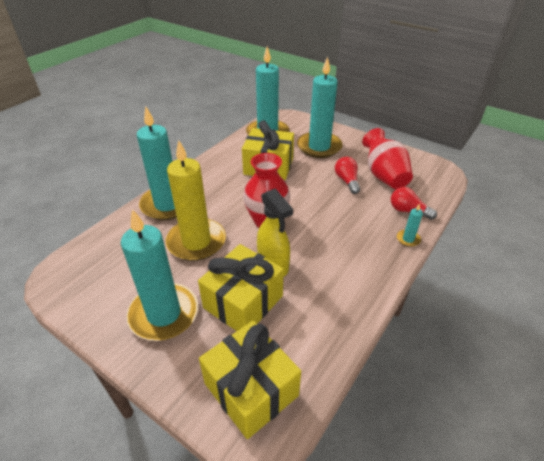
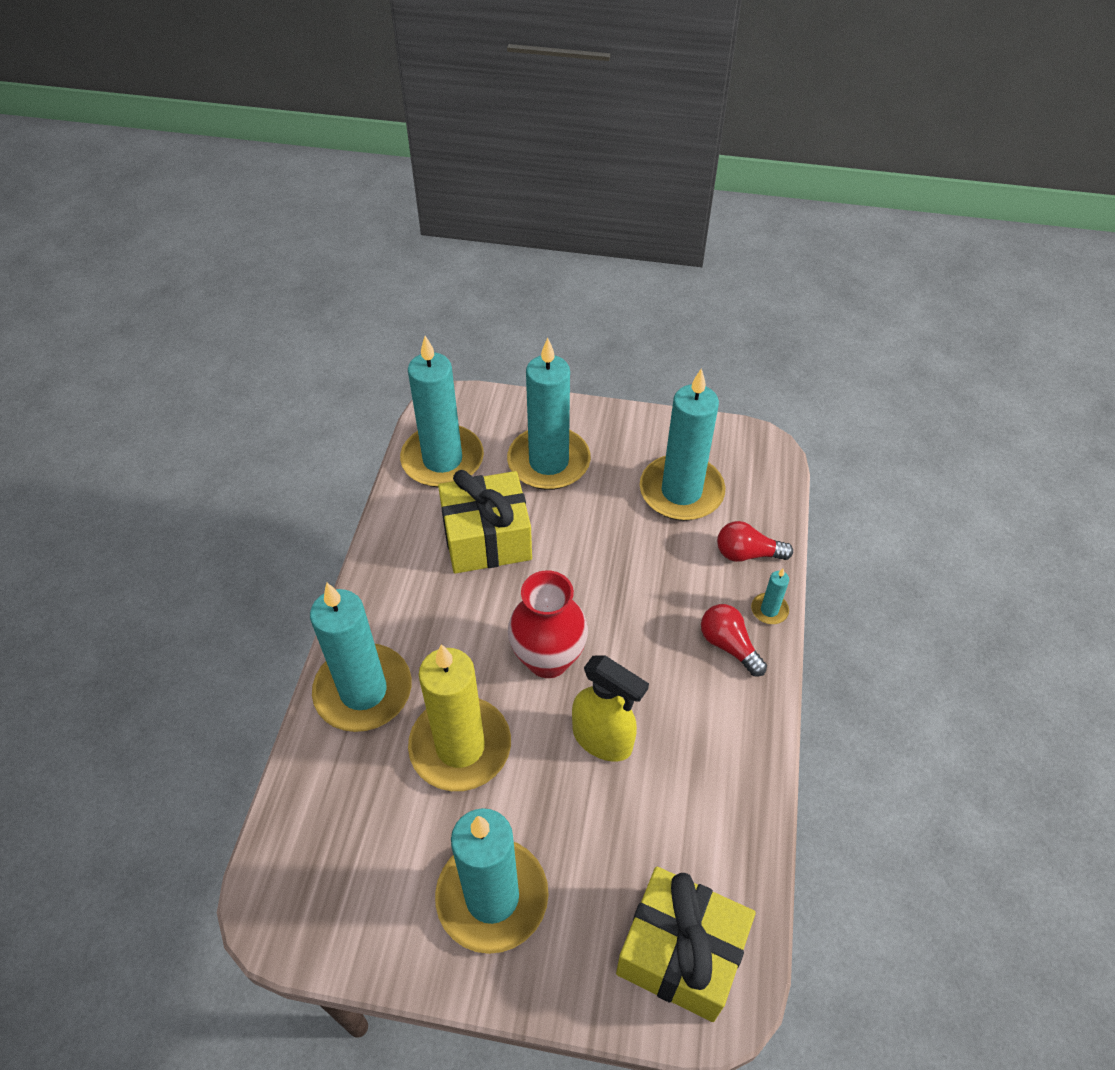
camera: 25 degrees left, 10 degrees up
(243, 302) = (595, 823): yellow gift -> none
(347, 181) = (630, 525): red light bulb -> red light bulb (729, 645)
(384, 175) = (681, 491): red vase -> turquoise candle

